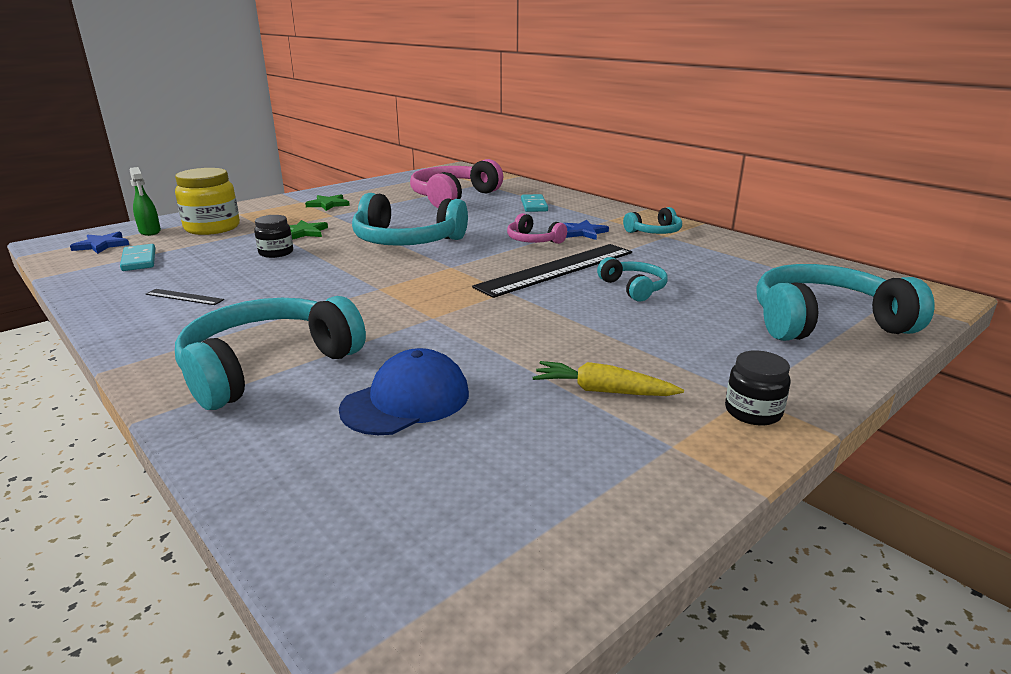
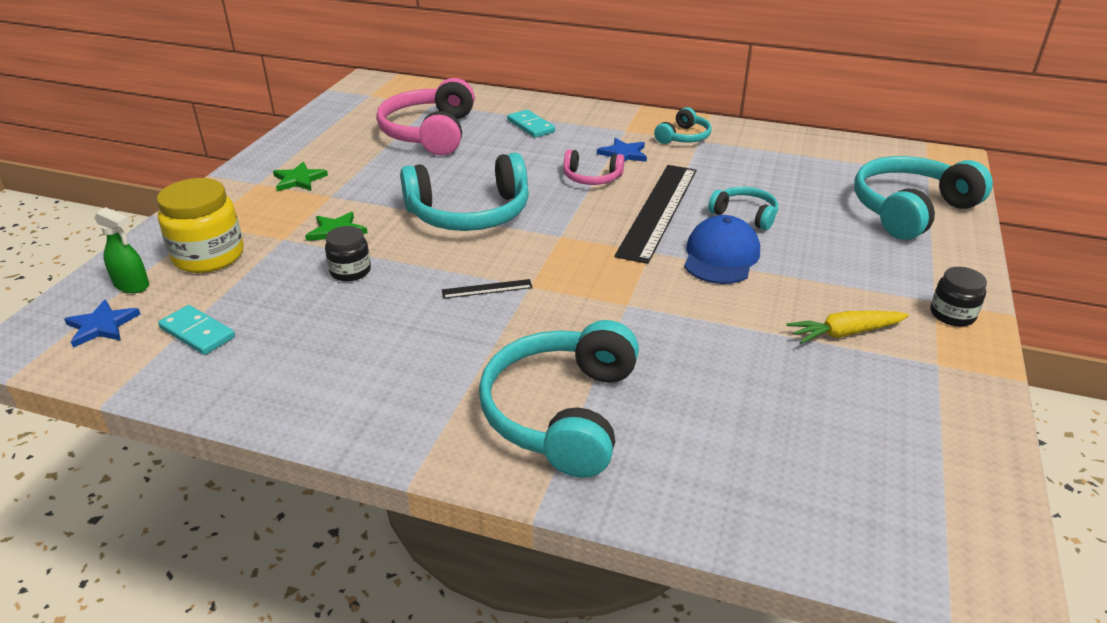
camera: 30 degrees left, 10 degrees up
(184, 297) = (344, 364): black ruler -> black ruler (487, 289)
(406, 401) = (723, 400): blue cap -> blue cap (721, 256)

